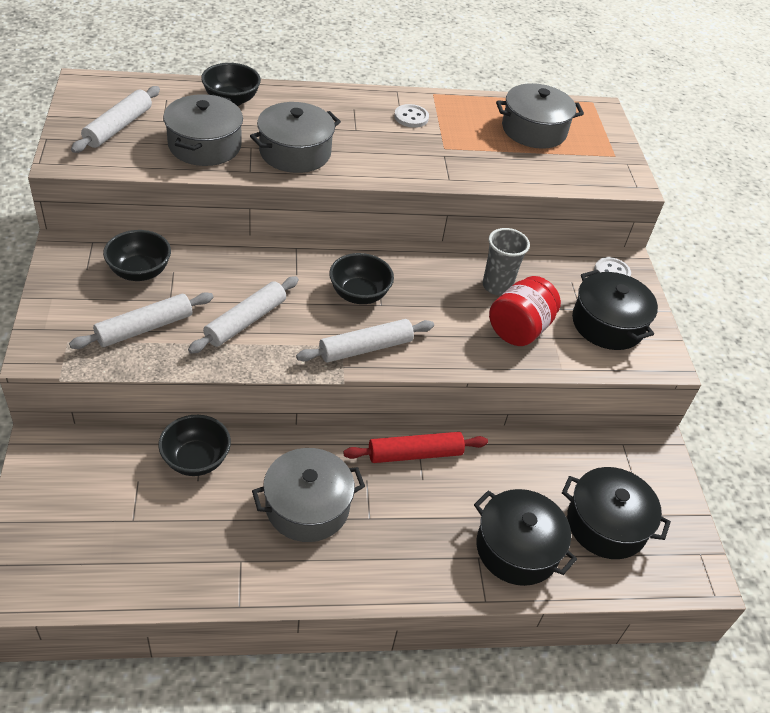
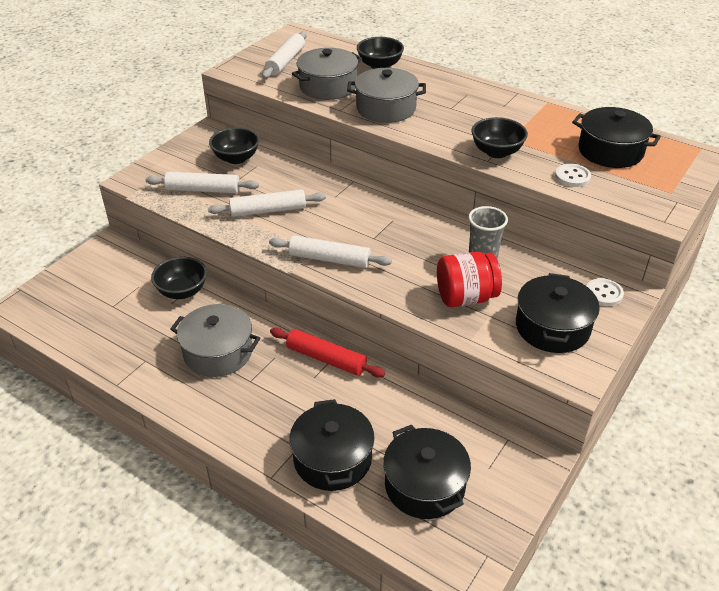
camera: 45 degrees right, 5 degrees down
(118, 127) = (286, 61): white rolling pin -> white rolling pin turned 45 degrees counterclockwise
(359, 294) = (364, 225): black bowl -> black bowl (496, 152)
(411, 117) = (507, 112): white button -> white button (572, 177)
(534, 130) = (610, 151): grey pot -> black pot

